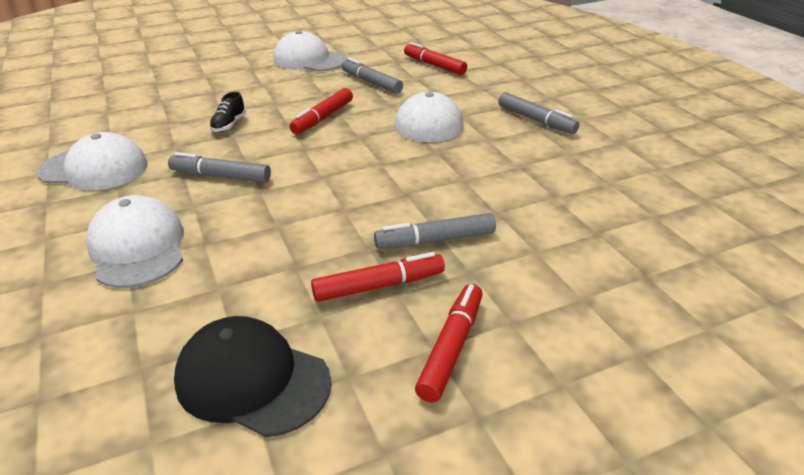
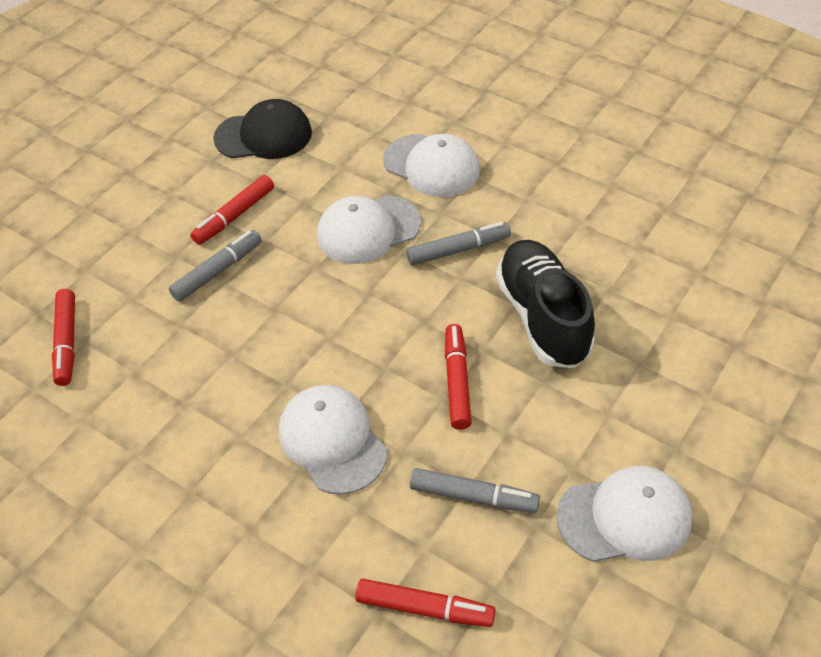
camera: 150 degrees right, 15 degrees up
(94, 169) = (577, 205): white cap -> white cap (368, 230)
(229, 125) = (543, 317): black shoe -> black shoe, size x2.41
(451, 348) = (161, 199): red marker -> red marker (67, 342)
(536, 120) = (197, 511): grey marker -> none

